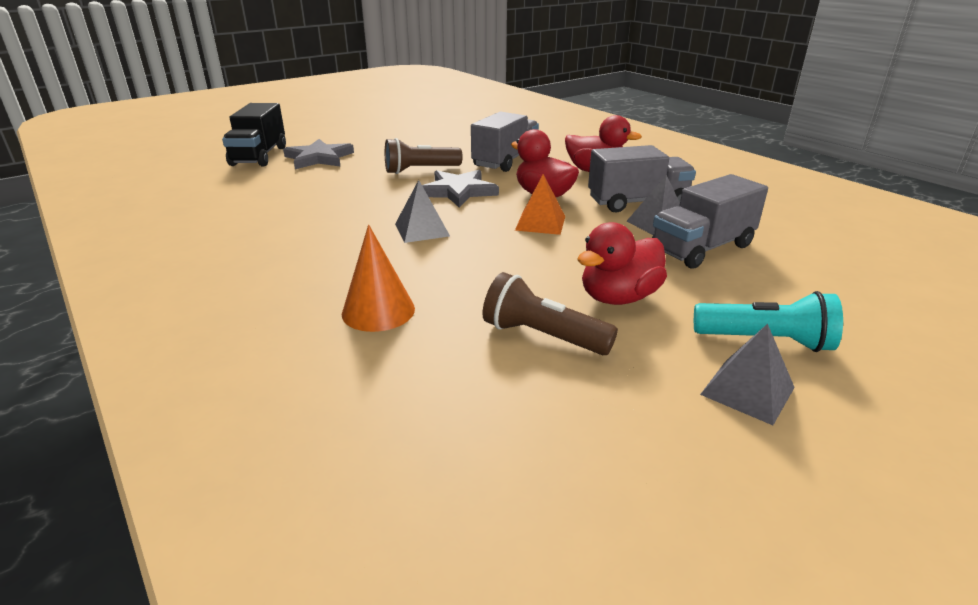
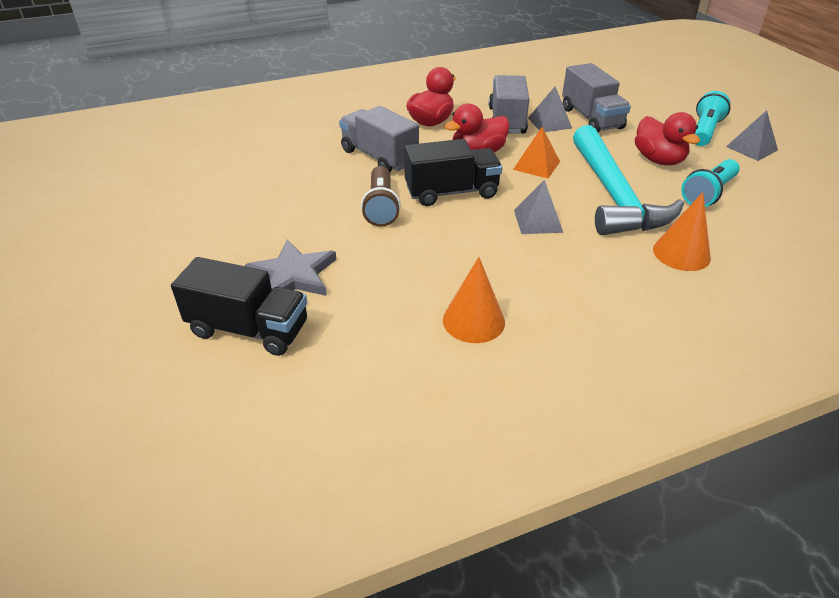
camera: 75 degrees left, 10 degrees up
(260, 215) = (473, 320): none -> orange cone
(458, 191) = (451, 192): grey star -> black truck
(497, 267) = (613, 195): none -> turquoise hammer
(543, 336) = (708, 193): brown flashlight -> turquoise flashlight

